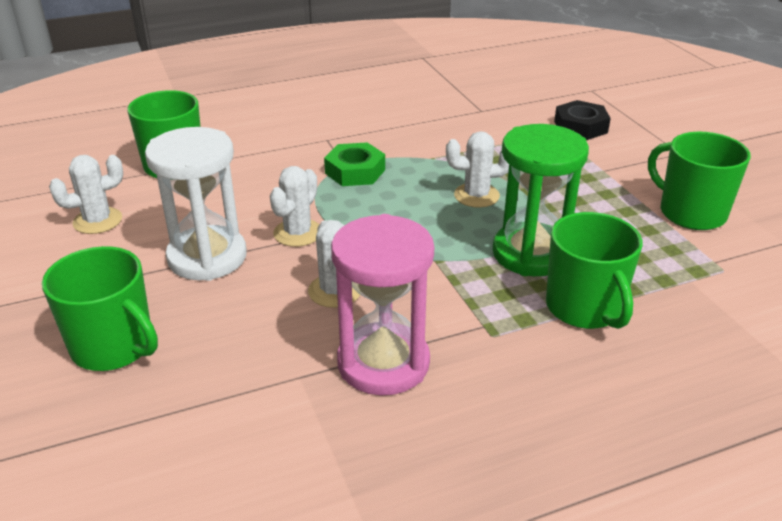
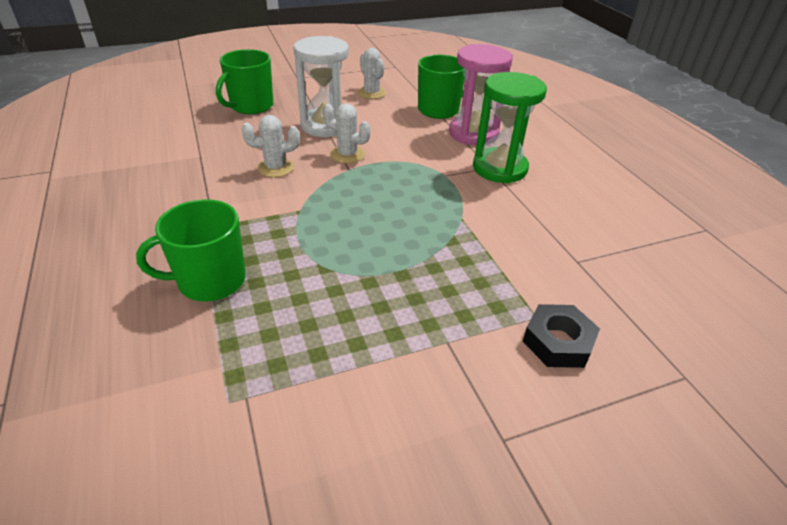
camera: 90 degrees right, 5 degrees up
(355, 171) = (435, 179): green nut -> none
(383, 363) = (195, 183): pink hourglass -> pink hourglass (473, 133)
(476, 195) = (394, 240): white cactus -> none
(531, 253) = (295, 261): green hourglass -> green hourglass (499, 168)
(690, 213) = (346, 404): green mug -> none

